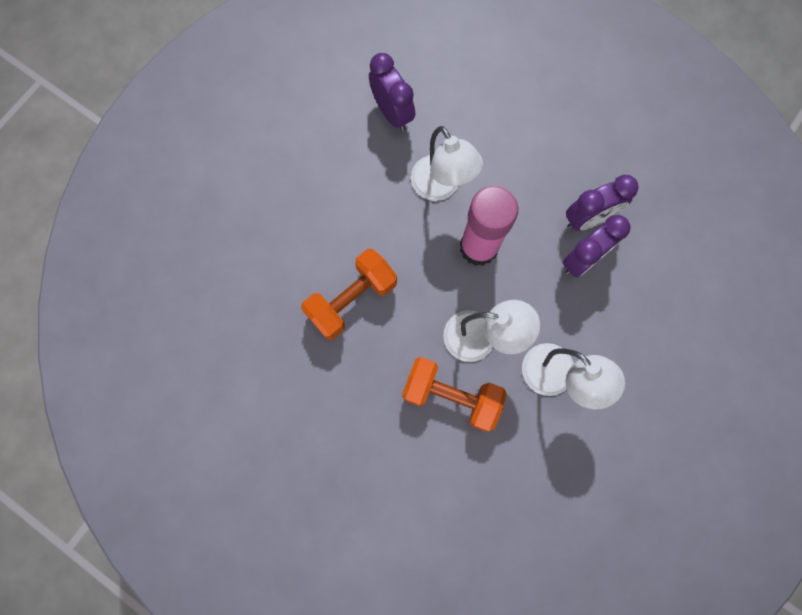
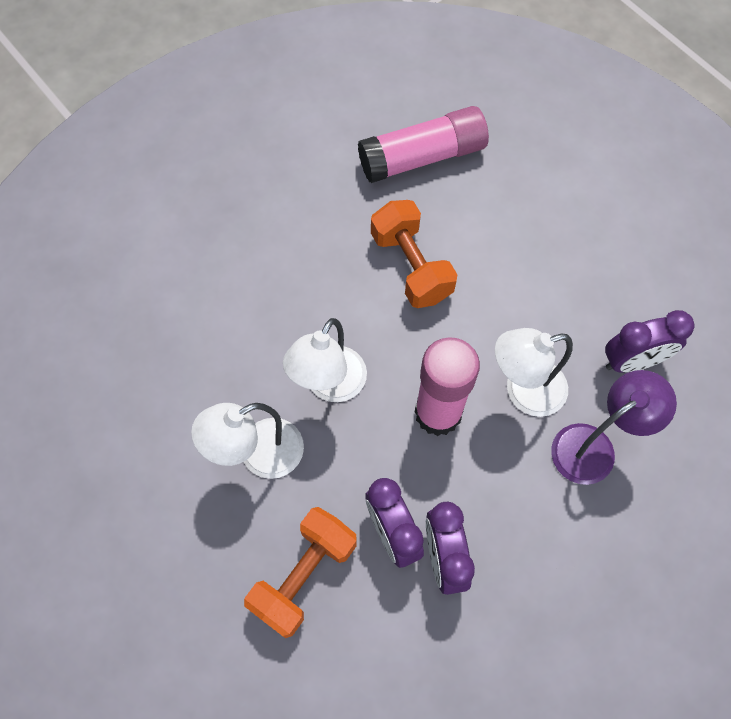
camera: 105 degrees right, 10 degrees down
(234, 317) = (422, 157): none -> pink glue stick
(451, 396) = (276, 338): orange dumbbell -> orange dumbbell (304, 575)
(470, 130) = (594, 446): none -> purple lamp

